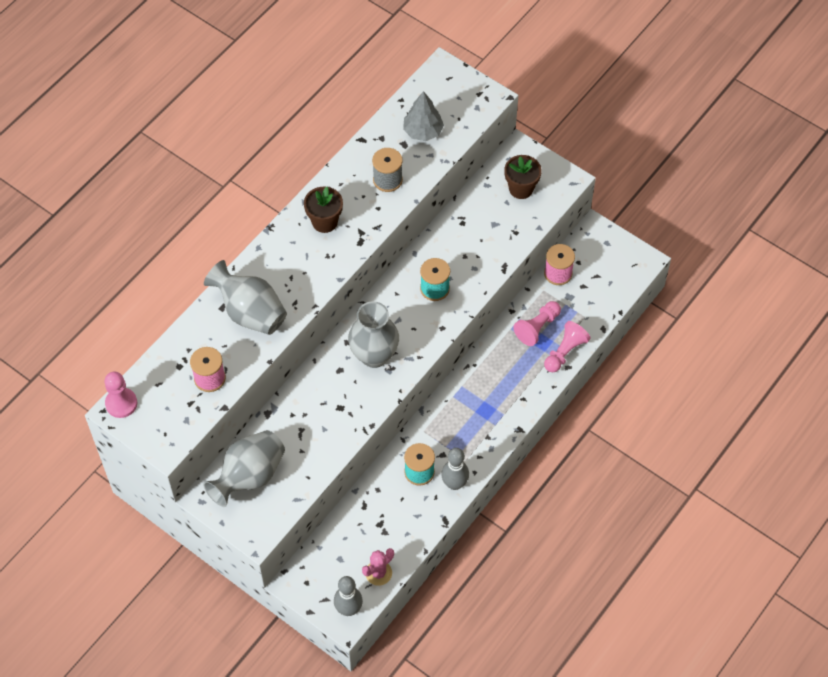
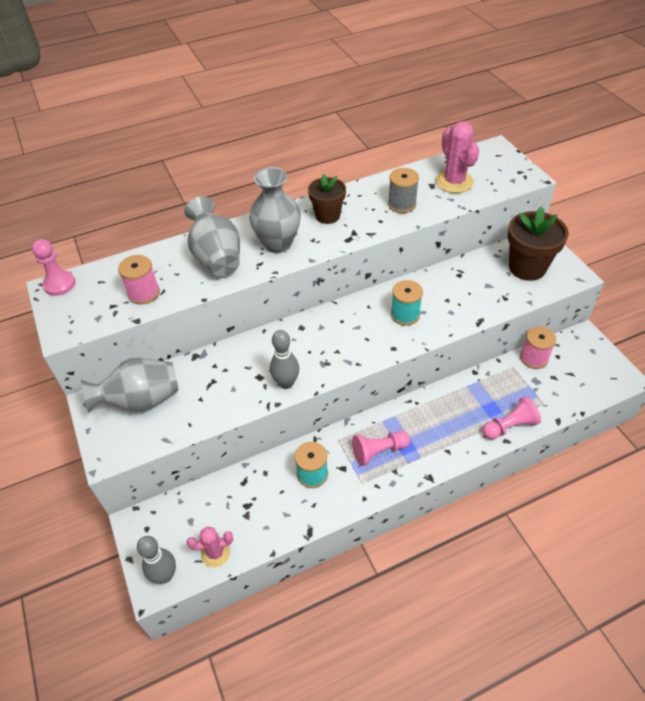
camera: 30 degrees right, 10 degrees down
(374, 355) = (318, 346): grey vase -> grey vase (278, 243)
(423, 131) = (454, 182): grey tree -> pink cactus
(454, 484) = (339, 500): grey bowling pin -> grey bowling pin (286, 383)
(521, 189) = (527, 267): brown flower pot -> brown flower pot, size x1.54
(537, 327) = (492, 395): pink pawn -> pink pawn (379, 451)

